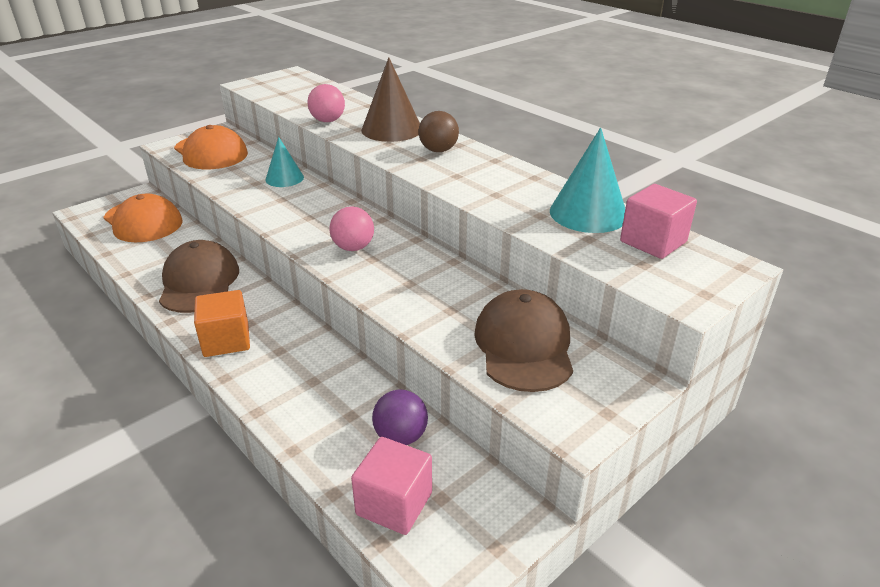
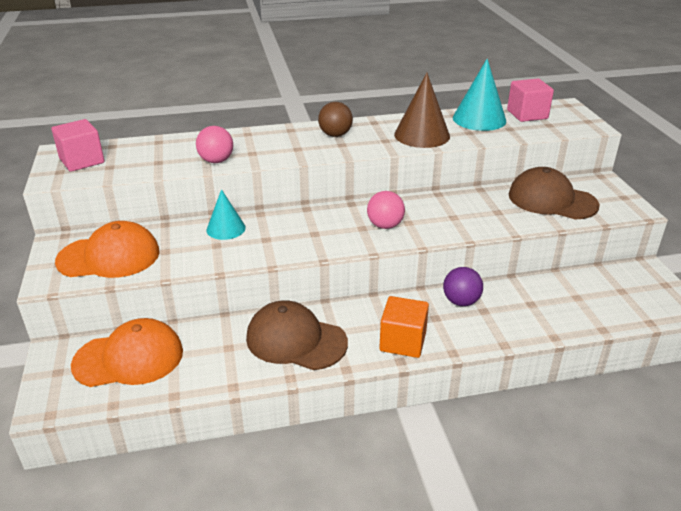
camera: 60 degrees left, 0 degrees up
(391, 129) = (272, 141): brown cone -> brown cone (422, 135)
(394, 503) = (621, 308): pink cube -> pink cube (82, 161)
(401, 436) = (563, 289): purple ball -> purple ball (461, 301)

